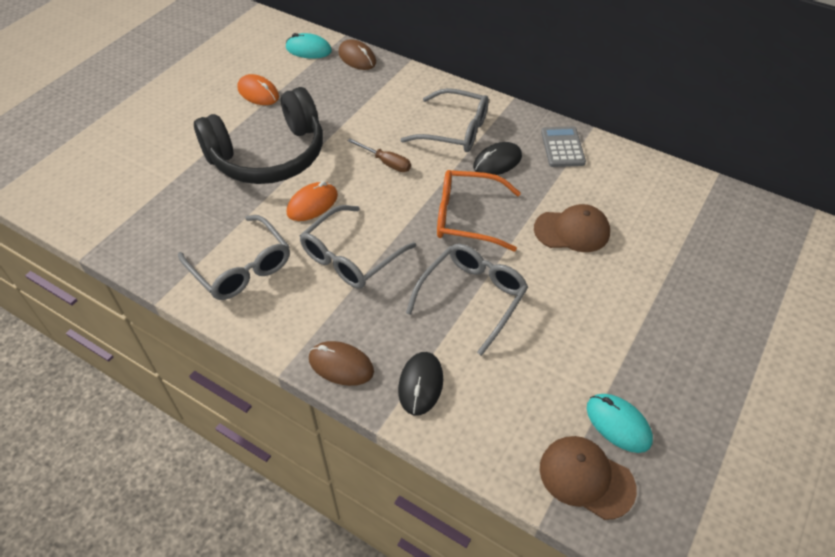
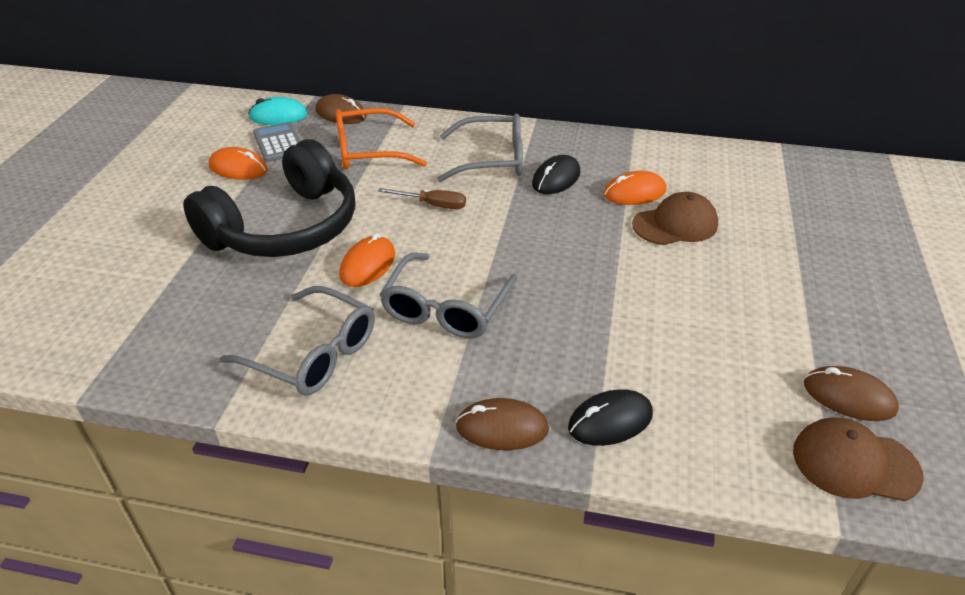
camera: 20 degrees left, 10 degrees down
(420, 384) = (610, 421): black mouse -> black mouse turned 75 degrees clockwise
(468, 217) = (557, 237): orange glasses -> orange glasses (369, 151)
(472, 298) = (611, 315): grey glasses -> none
(555, 192) = (634, 193): none -> orange mouse
(562, 147) = (615, 152): grey calculator -> grey calculator (278, 143)
(618, 424) = (848, 397): turquoise mouse -> brown mouse

